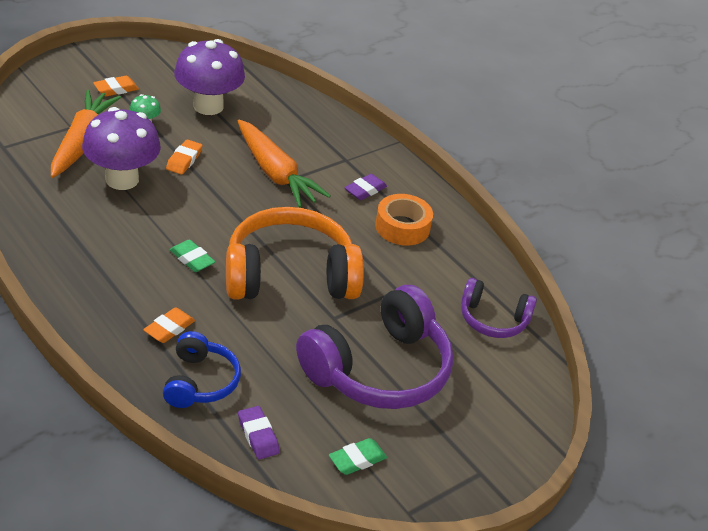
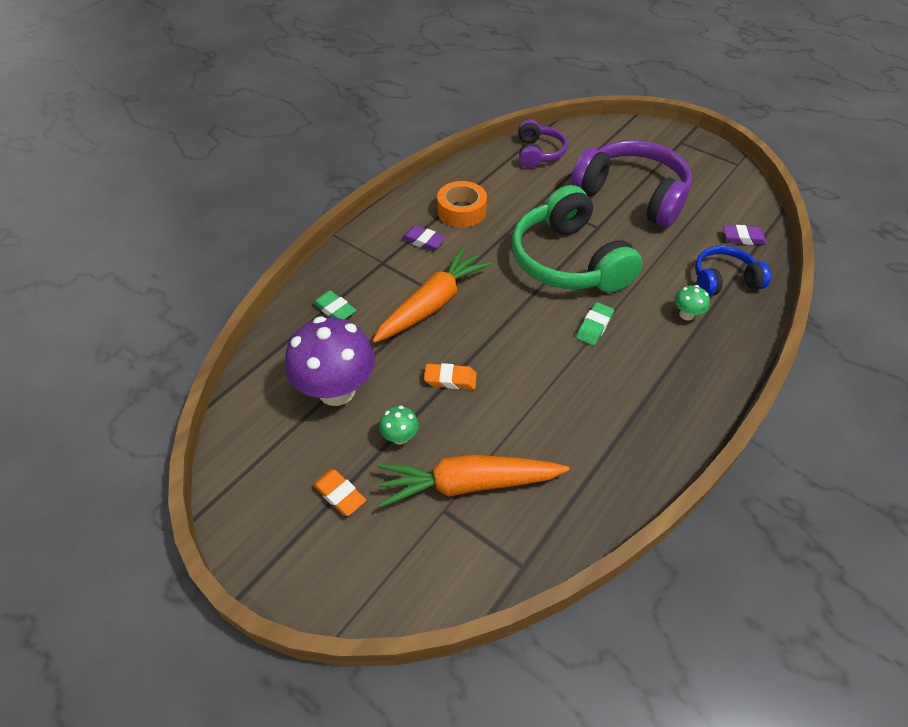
camera: 100 degrees left, 10 degrees up
(122, 179) = (513, 420): purple mushroom -> none
(169, 328) = (686, 315): orange eraser -> green mushroom
(258, 436) = (743, 238): purple eraser -> purple eraser turned 45 degrees clockwise
(290, 275) = (568, 261): orange headphones -> green headphones
(357, 460) = (719, 190): green eraser -> green eraser (335, 309)

